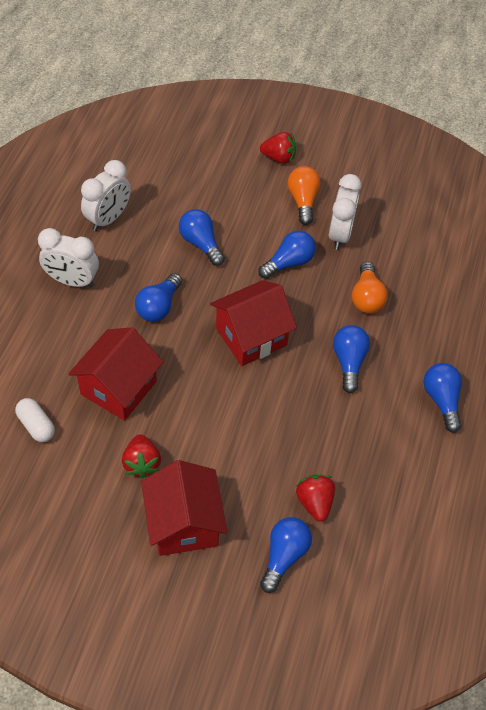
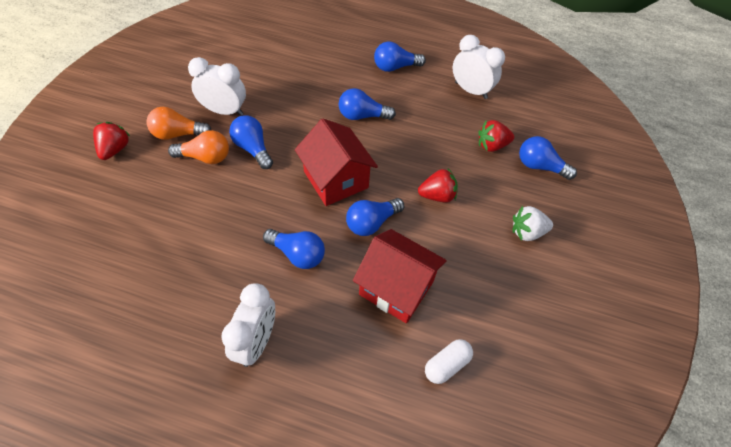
camera: 90 degrees left, 0 degrees up
(108, 218) = (167, 308): white clock -> white clock (470, 90)
(142, 463) = (476, 265): red strawberry -> red strawberry (437, 195)
(184, 523) = (527, 232): red house -> white strawberry
(201, 243) = (219, 217): blue light bulb -> blue light bulb (371, 223)
(366, 297) = (297, 99): orange light bulb -> orange light bulb (205, 157)

